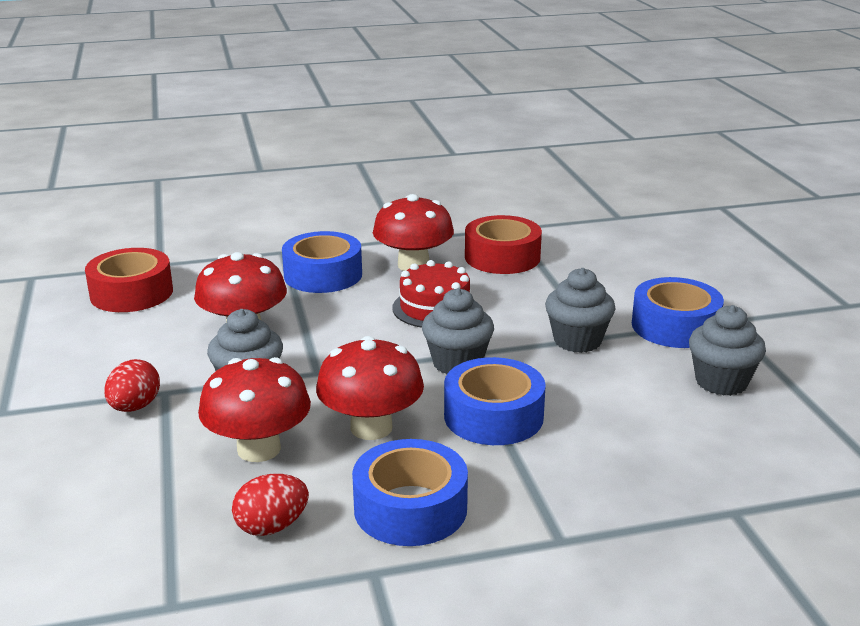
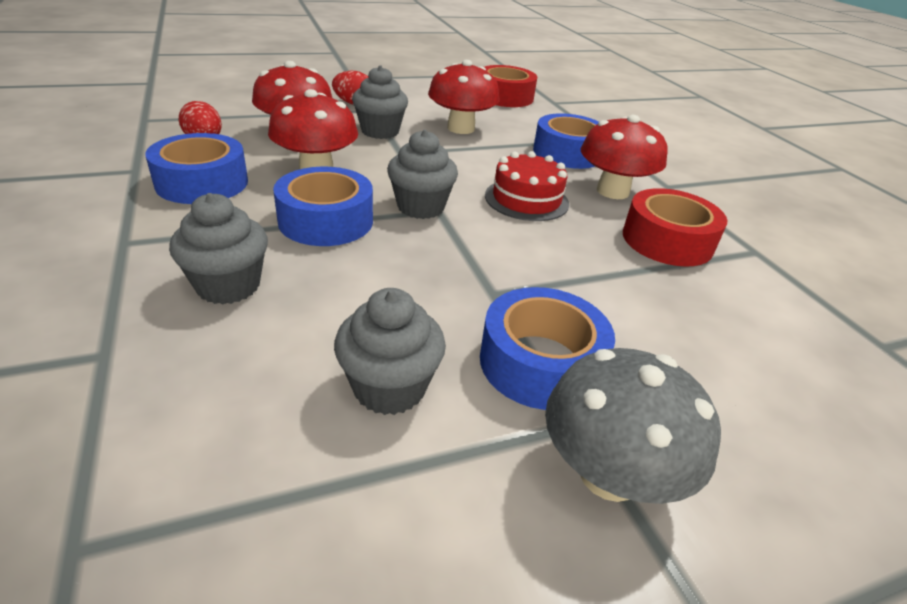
camera: 80 degrees right, 10 degrees up
(577, 341) = (479, 277): grey cupcake -> grey cupcake (228, 286)
(761, 317) = (609, 473): none -> grey mushroom

